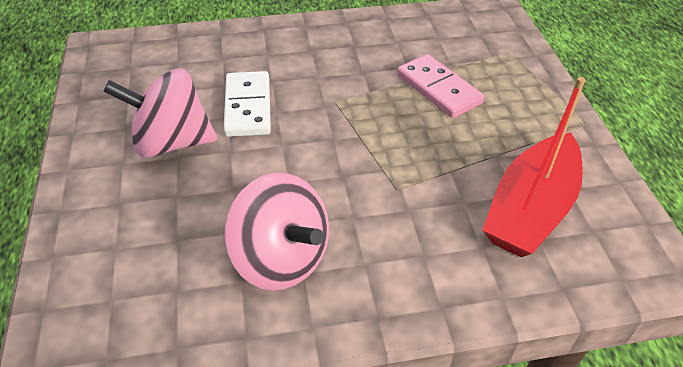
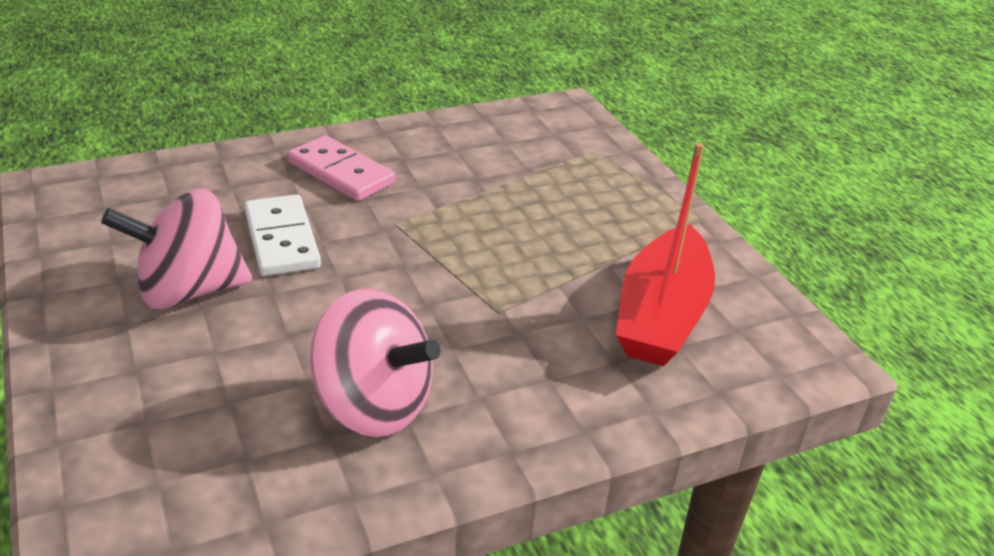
camera: 15 degrees left, 10 degrees down
(439, 89) = (521, 198): pink domino -> pink domino (341, 172)

